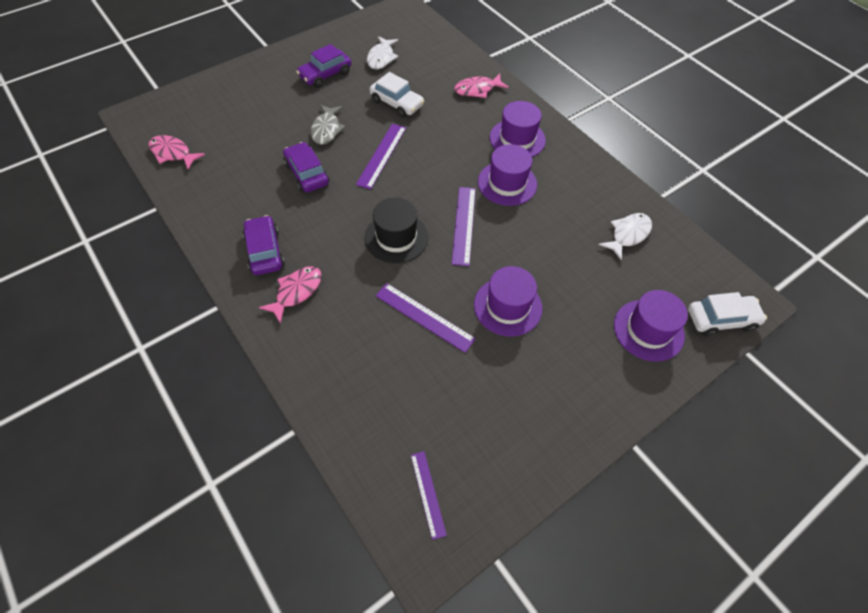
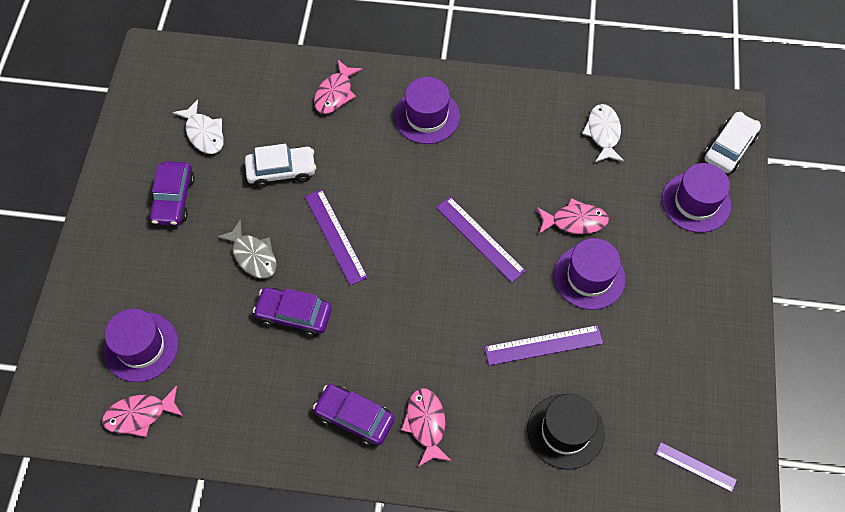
camera: 45 degrees left, 5 degrees up
(396, 237) = (442, 300): black hat -> black hat (565, 431)
(507, 183) = (468, 168): purple hat -> purple hat (141, 347)
(540, 267) = (575, 221): none -> pink fish

